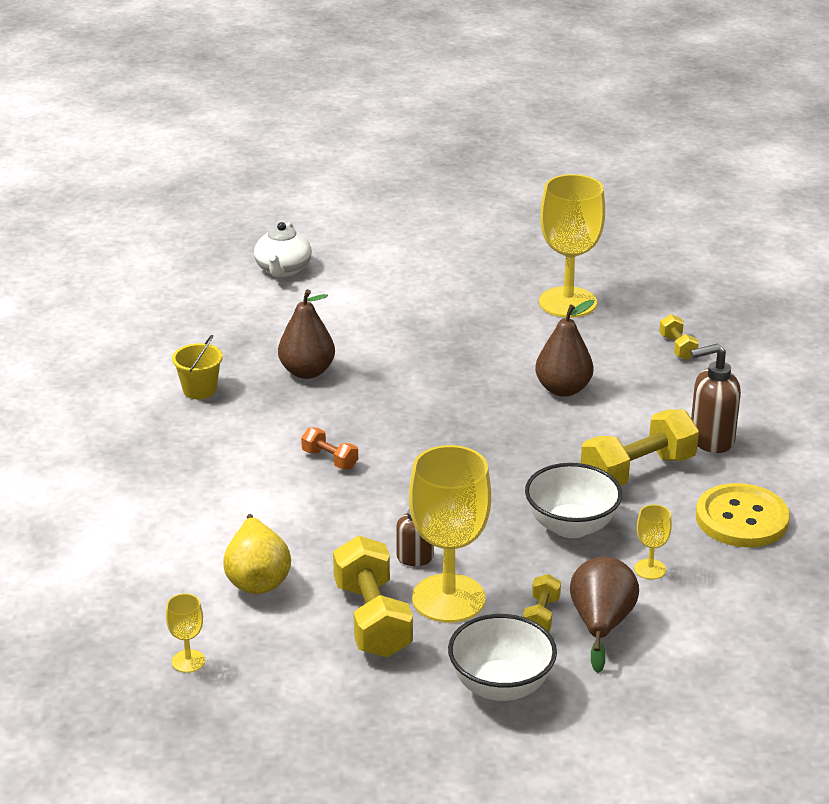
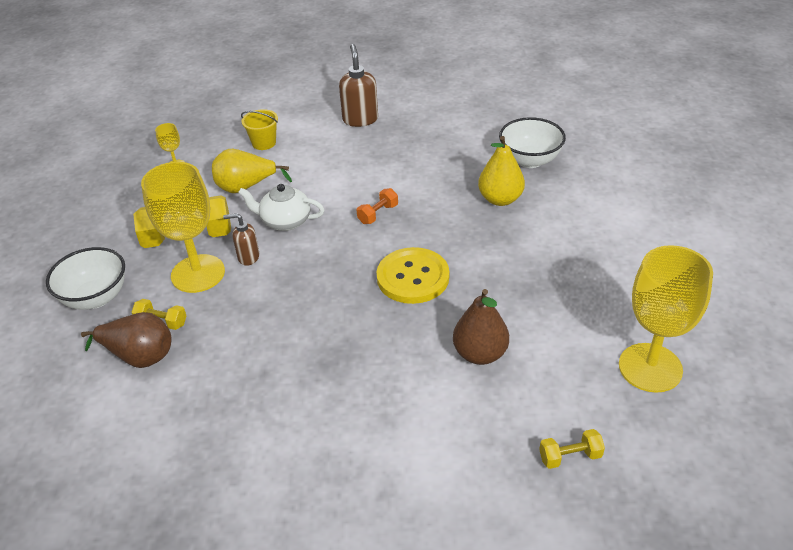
camera: 95 degrees right, 10 degrees up
(199, 390) = (472, 151): yellow bucket -> yellow bucket (264, 143)
(283, 269) = (664, 181): white teapot -> white teapot (285, 221)
(307, 372) = (500, 199): brown pear -> yellow pear
(571, 526) = (267, 346): white bowl -> white bowl (530, 160)
(638, 471) = (340, 399): yellow dumbbell -> none
(650, 569) = (197, 393): yellow goblet -> none
(711, 440) = (388, 464): brown soap dispenser -> brown soap dispenser (360, 119)
(741, 518) = (252, 472): yellow button -> yellow button (413, 277)

